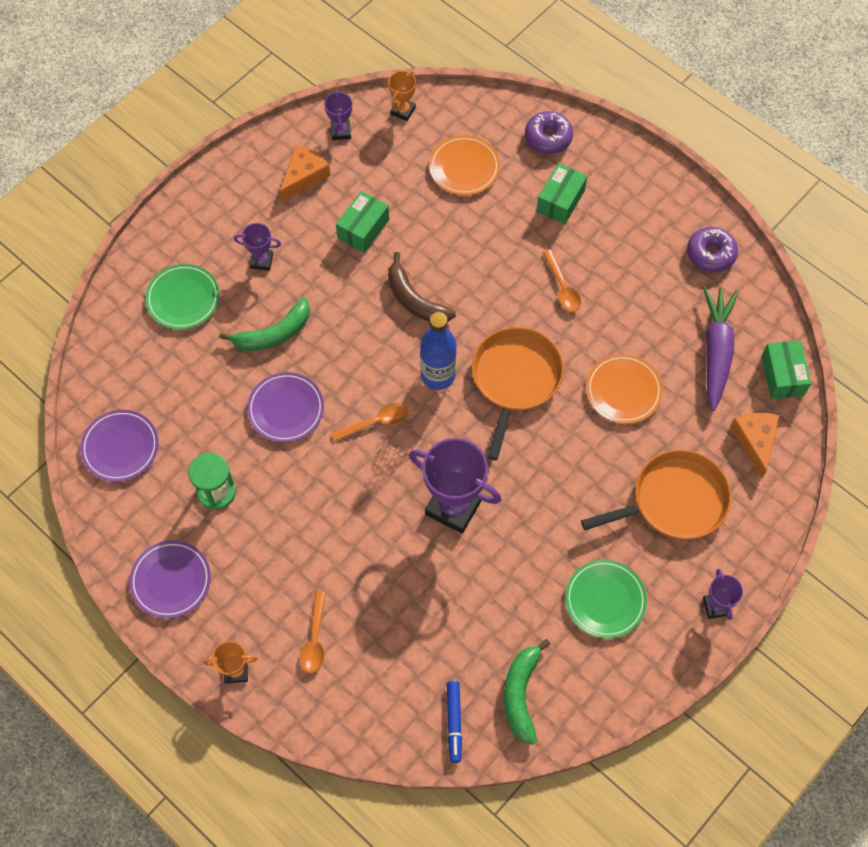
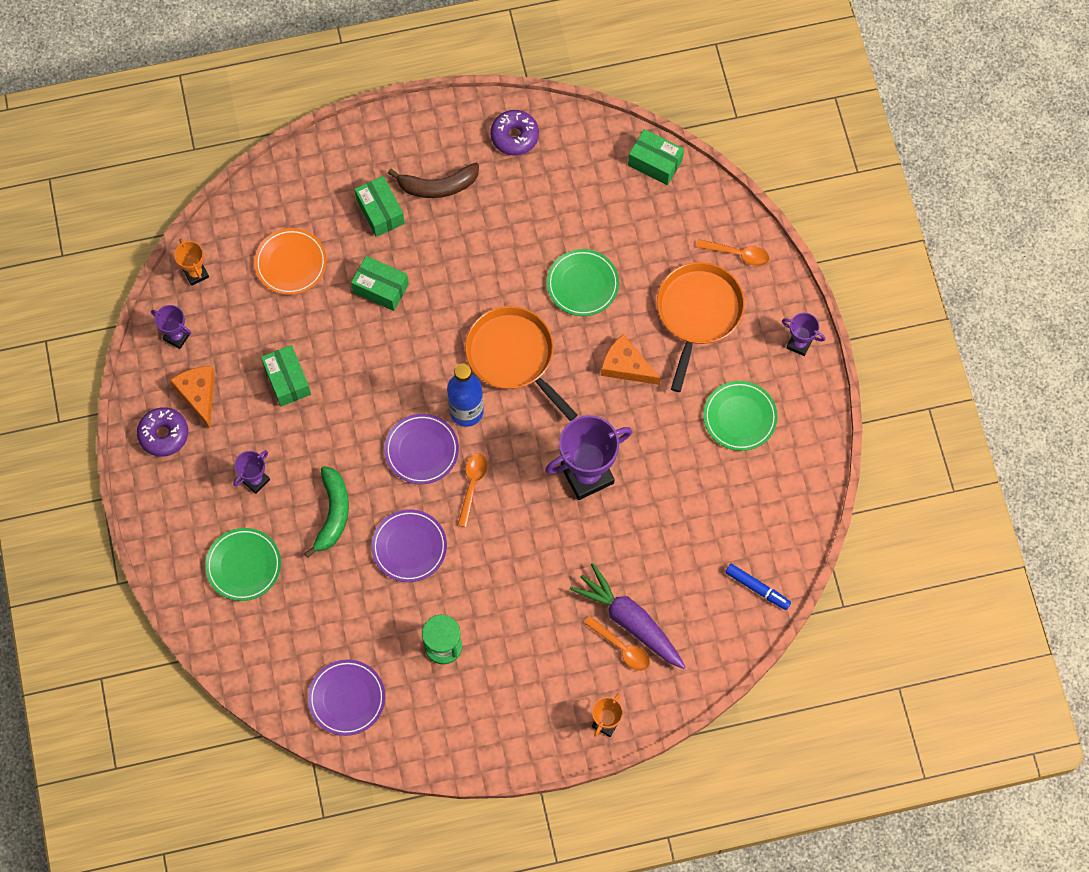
camera: 55 degrees left, 5 degrees up
(171, 580) = (495, 727): purple plate -> purple plate (421, 450)
(415, 300) = (385, 384): brown banana -> brown banana (438, 186)
(495, 243) = (381, 288): none -> green box
(521, 694) = (769, 526): green banana -> none
(548, 137) = (313, 179): purple donut -> purple donut (164, 434)
(562, 287) = (459, 265): orange spoon -> orange spoon (737, 254)
(623, 391) = (582, 284): orange plate -> green plate
(716, 351) = (600, 194): purple carrot -> purple carrot (630, 621)
(755, 441) = (692, 221): orange cheese -> orange cheese (626, 366)

